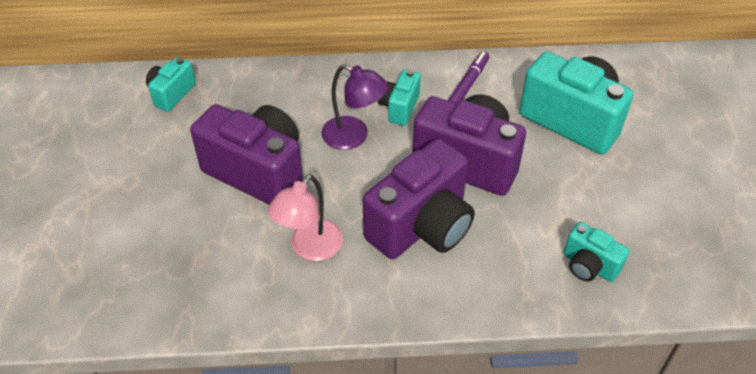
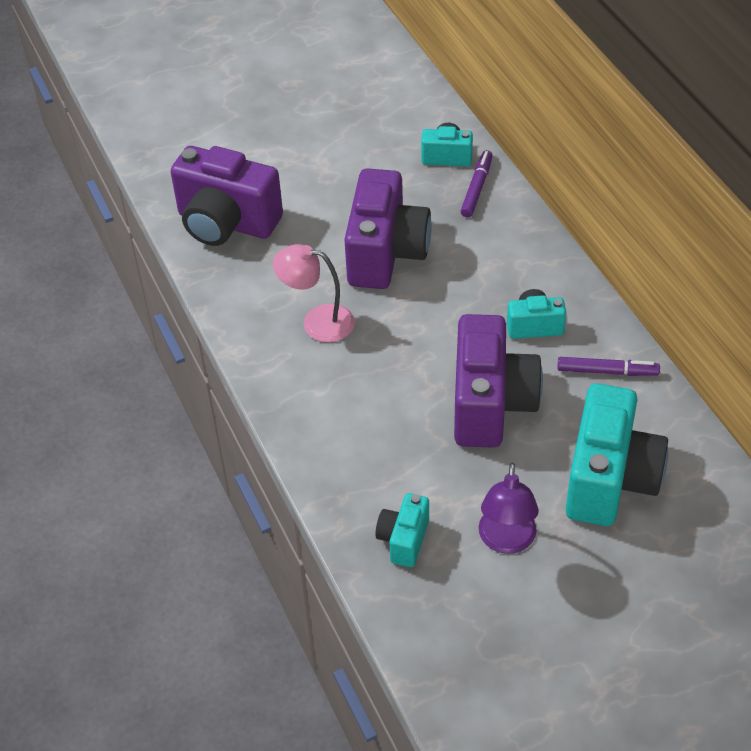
camera: 70 degrees right, 0 degrees up
(224, 88) = (477, 188): none -> purple marker
(354, 137) = (471, 305): purple lamp -> purple lamp (506, 541)
(421, 226) = (385, 393): purple camera -> purple camera (226, 223)

